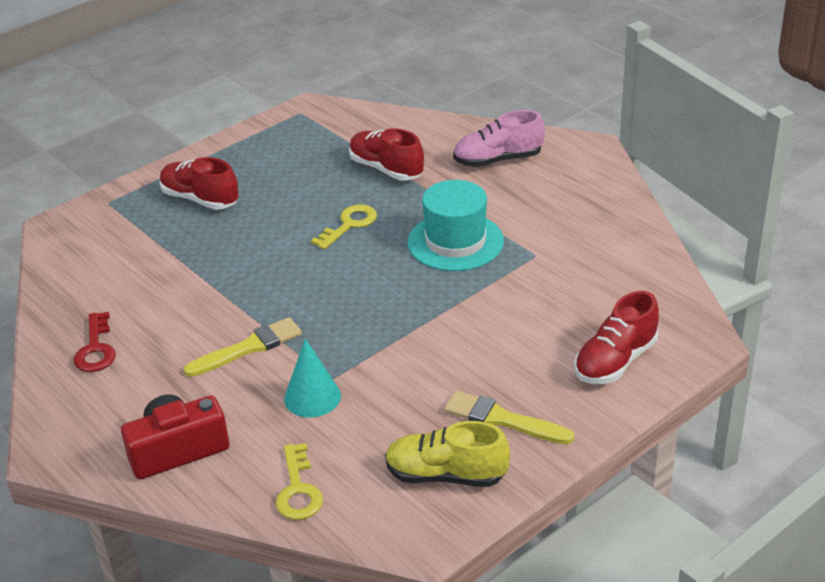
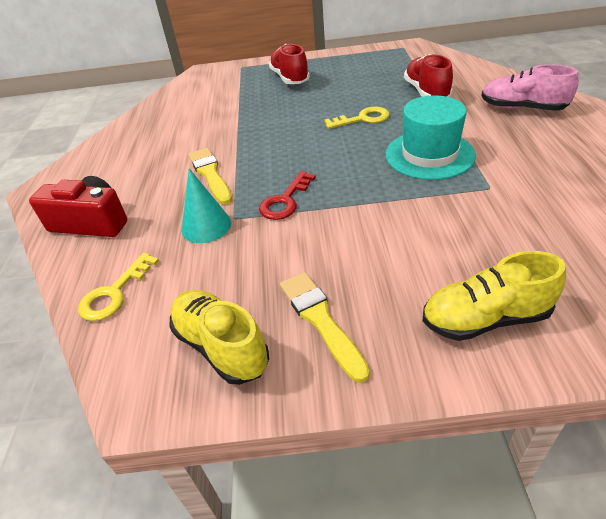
camera: 40 degrees right, 5 degrees up
(96, 349) = (135, 141): red key -> red key (285, 201)
(248, 348) = (210, 174): yellow brush -> yellow brush turned 120 degrees counterclockwise
(615, 361) = (485, 318): red shoe -> yellow shoe

